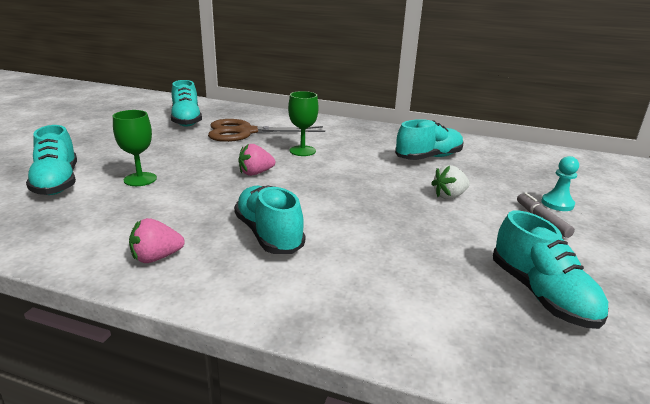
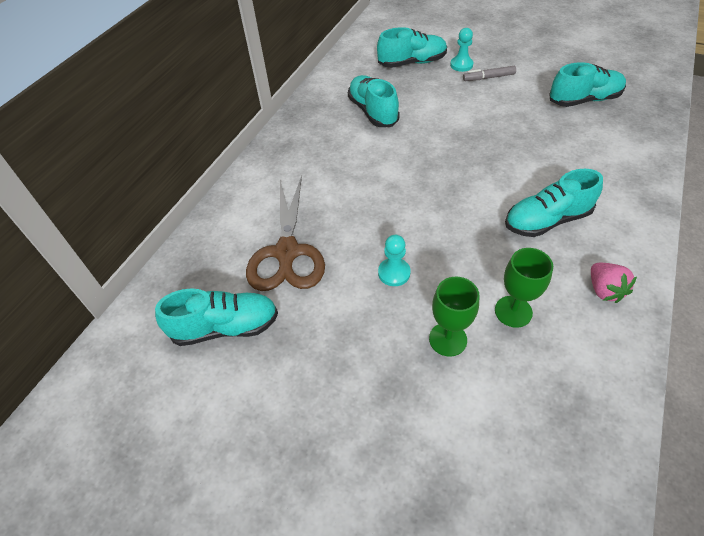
camera: 80 degrees left, 25 degrees up
(57, 182) = (468, 431): turquoise shoe -> turquoise shoe (412, 63)
(215, 163) = (394, 273): none -> turquoise pawn
(255, 173) = (420, 235): pink strawberry -> none
(302, 151) = (355, 198): green goblet -> green goblet (513, 311)
(449, 196) = (456, 113): white strawberry -> none

